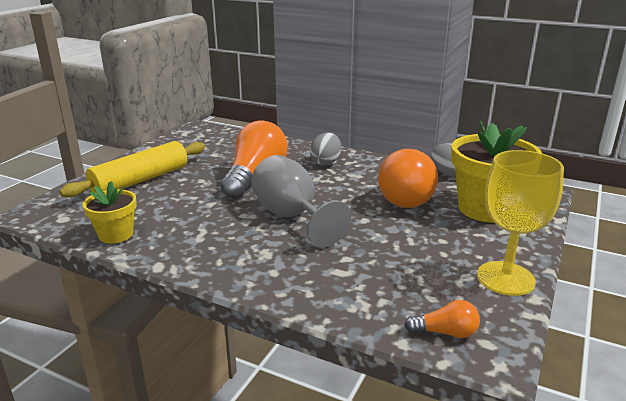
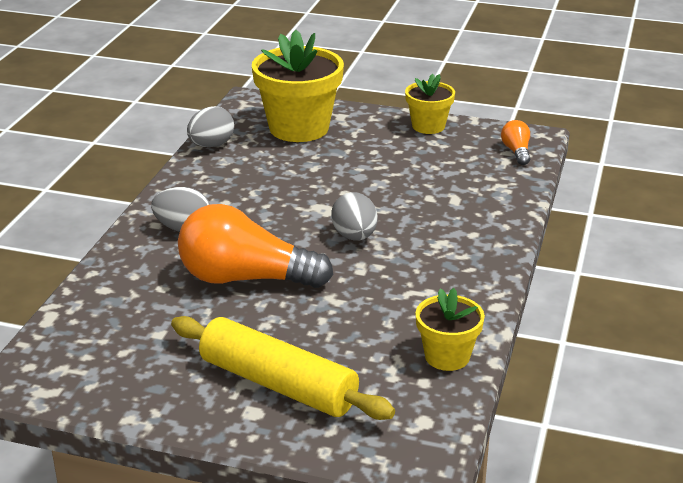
camera: 100 degrees left, 5 degrees up
(292, 217) = (354, 236): grey goblet -> grey egg
(407, 195) = (278, 169): orange light bulb -> none
(505, 278) = (428, 126): yellow goblet -> yellow flower pot

